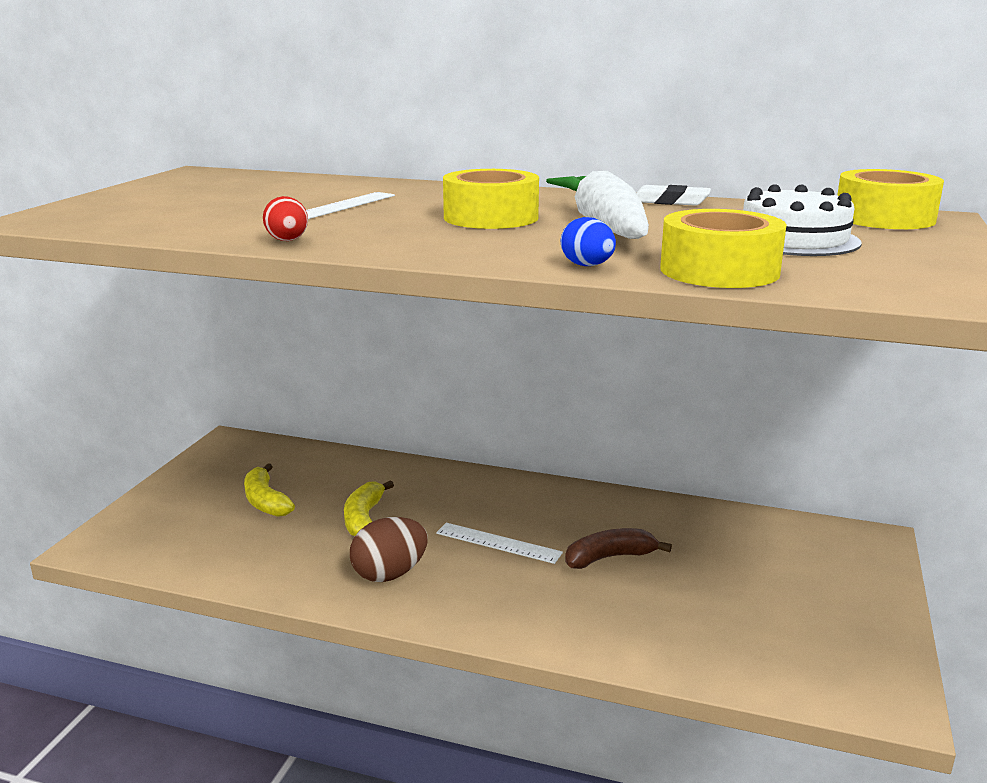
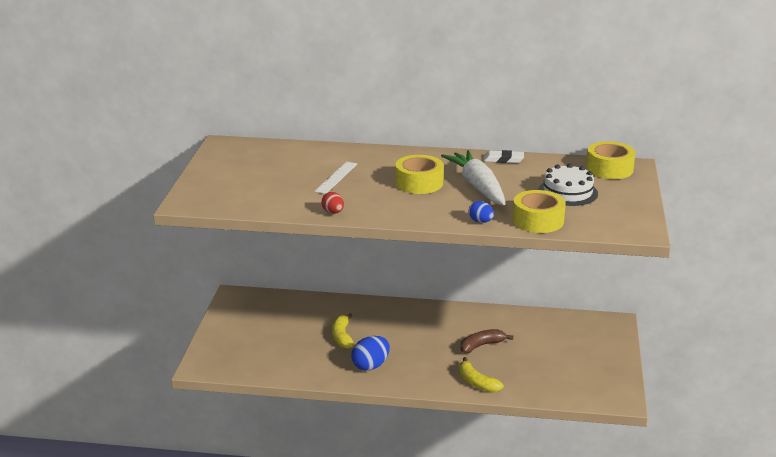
camera: 10 degrees left, 5 degrees up
(265, 501) = (280, 332): yellow banana -> yellow banana (476, 382)
(390, 574) = (370, 366): brown egg -> blue egg
(498, 543) = (421, 343): white ruler -> none

